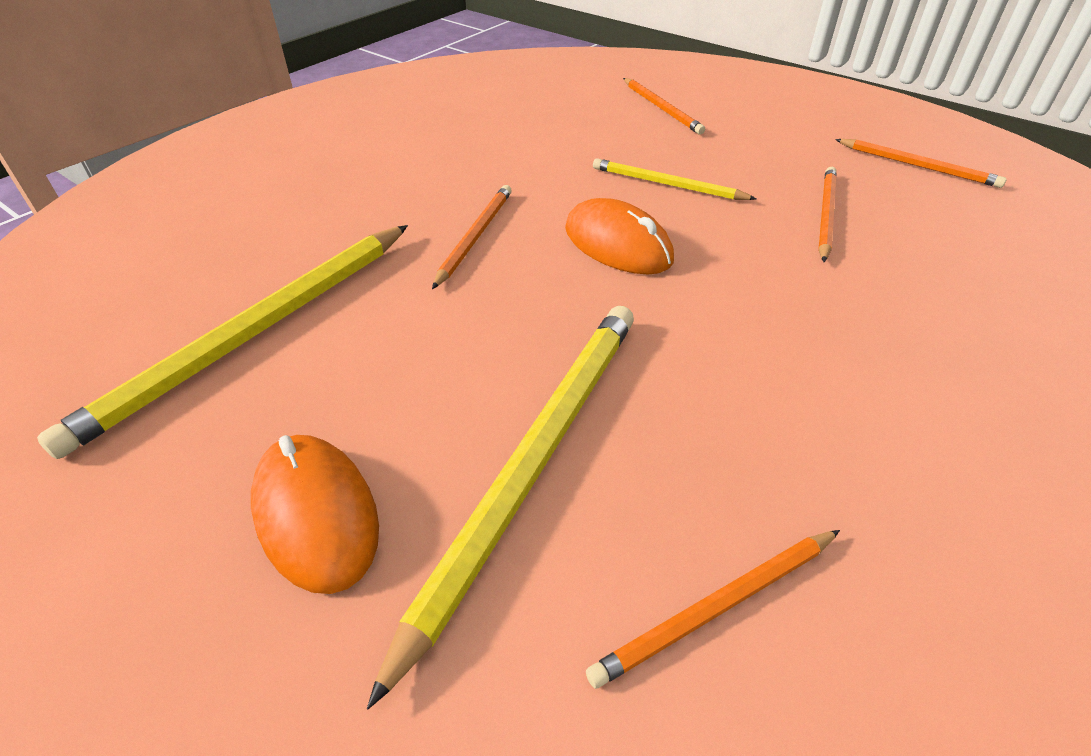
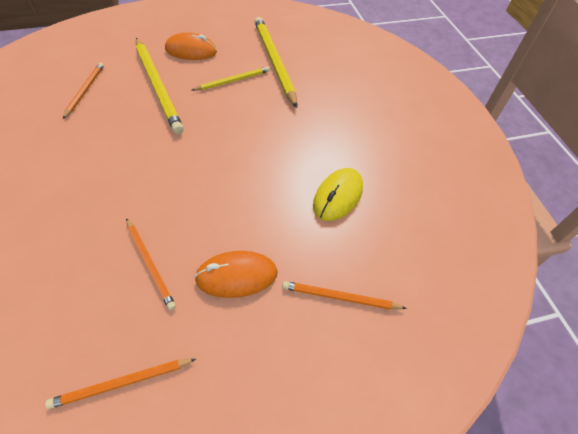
camera: 125 degrees right, 10 degrees up
(475, 236) = (276, 128): orange pencil -> none
(541, 146) = (338, 196): none -> yellow mouse
(617, 244) = (222, 165): orange mouse -> orange mouse (236, 276)
(667, 184) = (247, 220): yellow pencil -> yellow pencil (233, 81)

